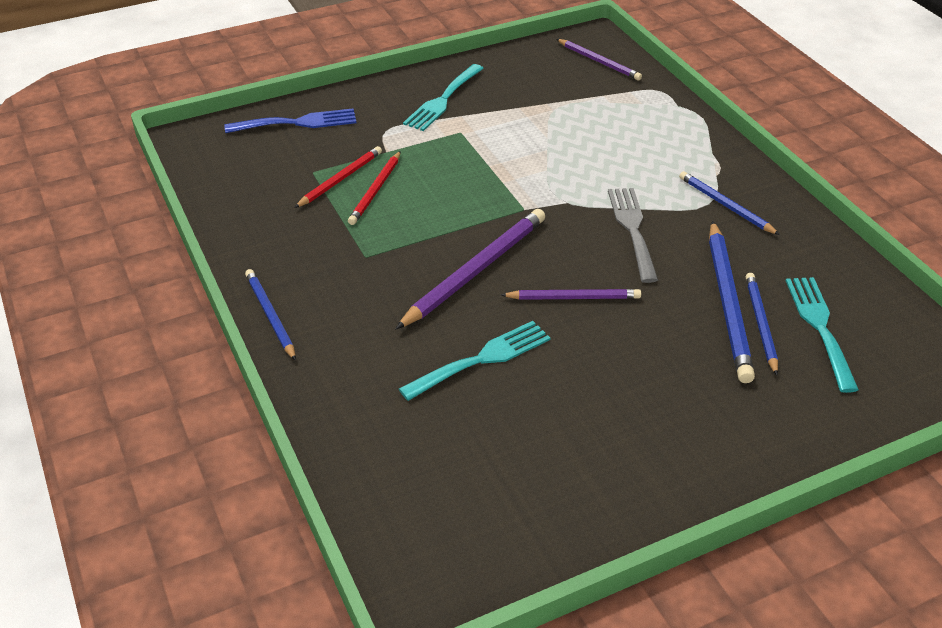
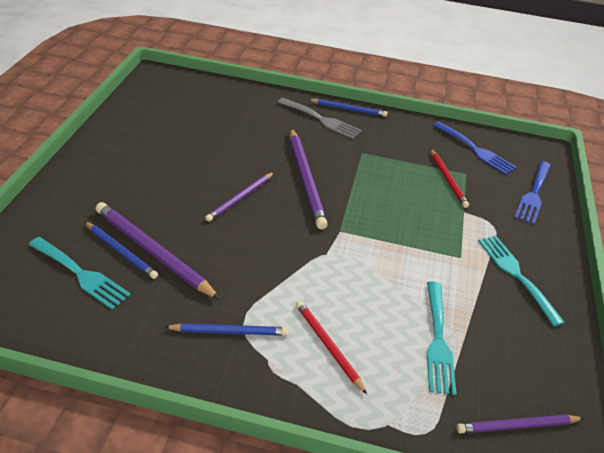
camera: 125 degrees right, 0 degrees up
(249, 182) = (475, 150): none -> blue fork
(376, 190) = (422, 186): red pencil -> red pencil (328, 346)
(482, 359) = (241, 145): turquoise fork -> turquoise fork (438, 340)
(632, 229) = (264, 263): grey fork -> grey fork (322, 120)
(728, 303) = (153, 252): blue pencil -> purple pencil

